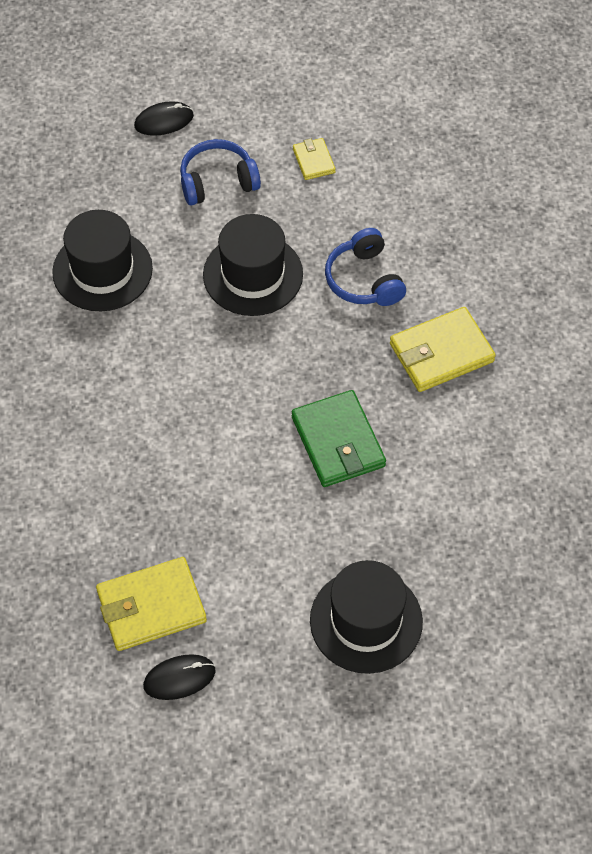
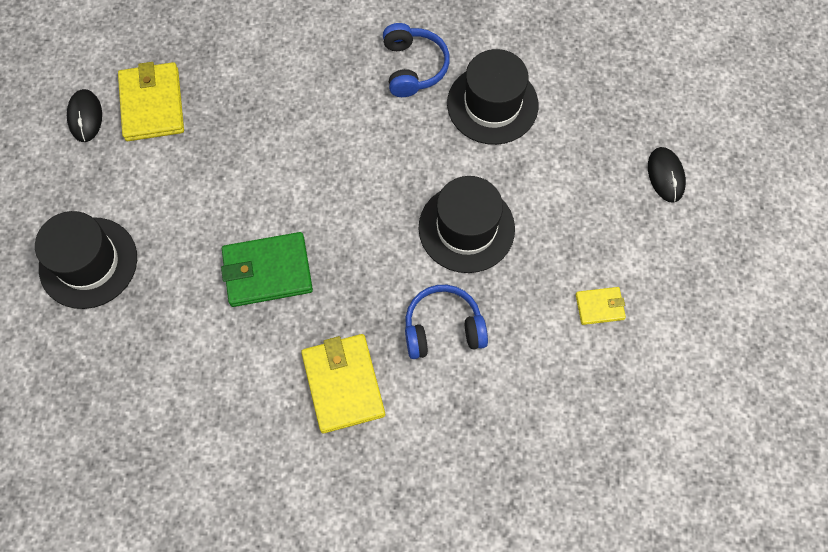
camera: 100 degrees right, 10 degrees up
(217, 181) = (583, 213): blue headphones -> blue headphones (413, 67)

